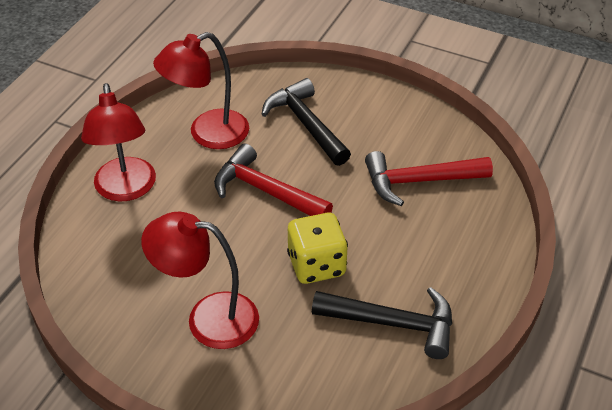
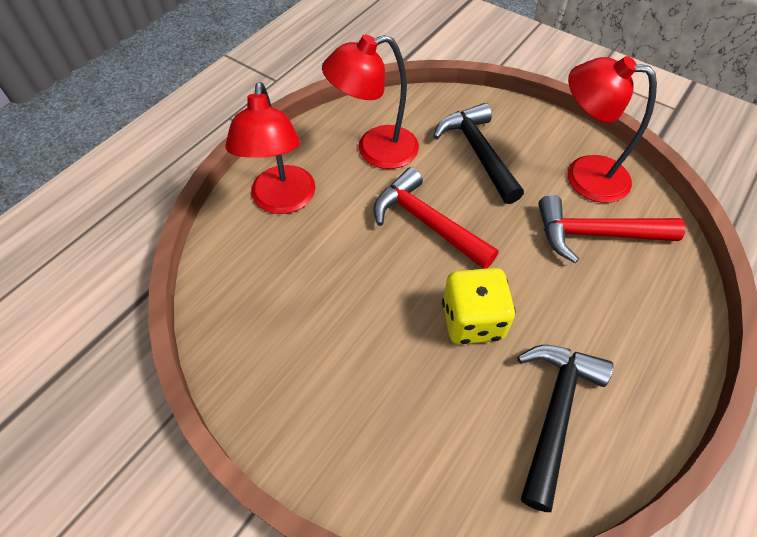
camera: 10 degrees right, 10 degrees up
(208, 318) = (343, 369): red lamp -> red lamp (583, 175)
(393, 323) = (555, 412): black hammer -> black hammer turned 90 degrees counterclockwise

